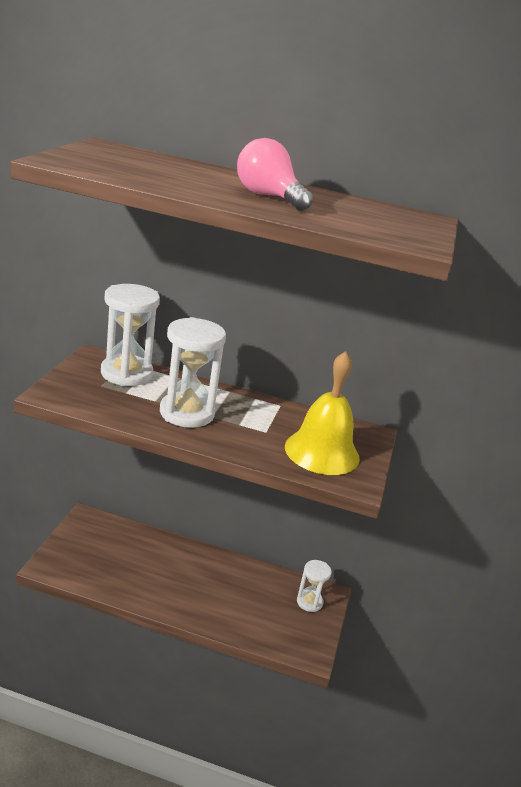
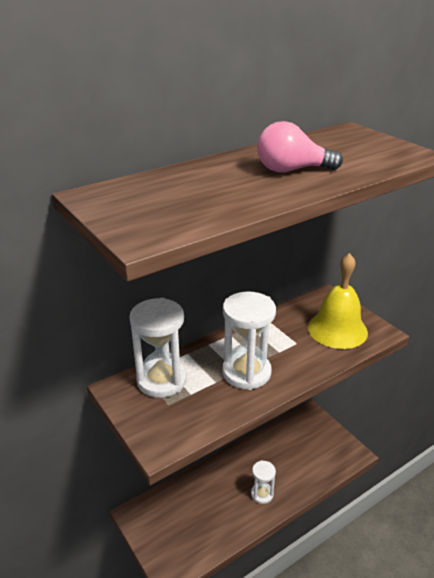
camera: 45 degrees left, 5 degrees up
(309, 602) = (312, 427): white hourglass -> white hourglass (262, 494)

